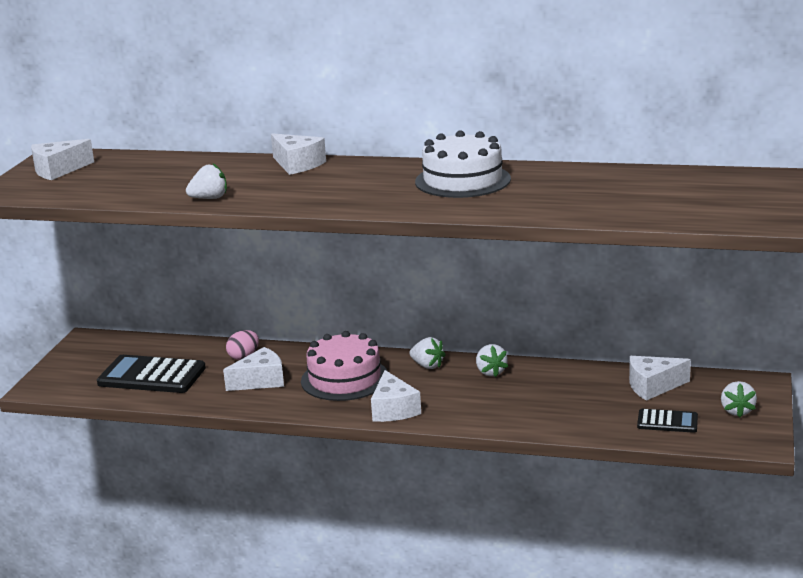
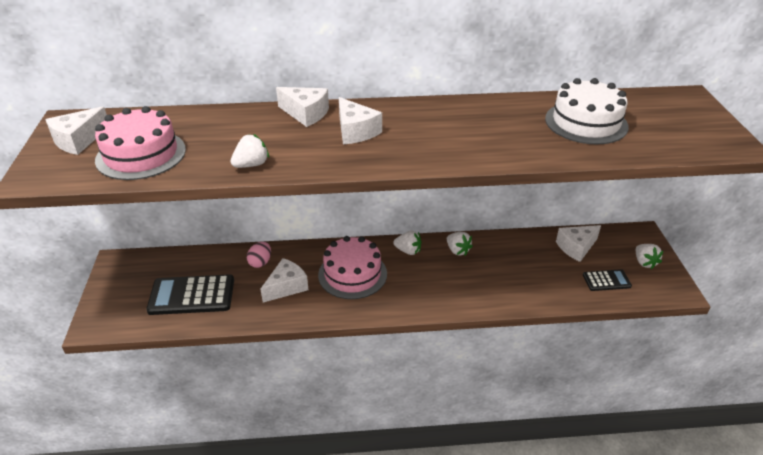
camera: 20 degrees left, 15 degrees up
(109, 184) = (141, 155): none -> pink cake
(393, 409) = (406, 301): white cheese -> white cheese (355, 131)
(462, 180) = (461, 121): white cake -> white cake (586, 122)

